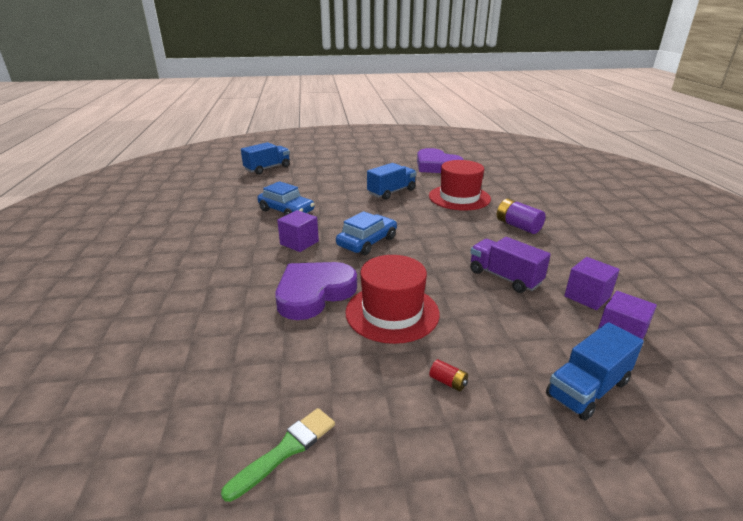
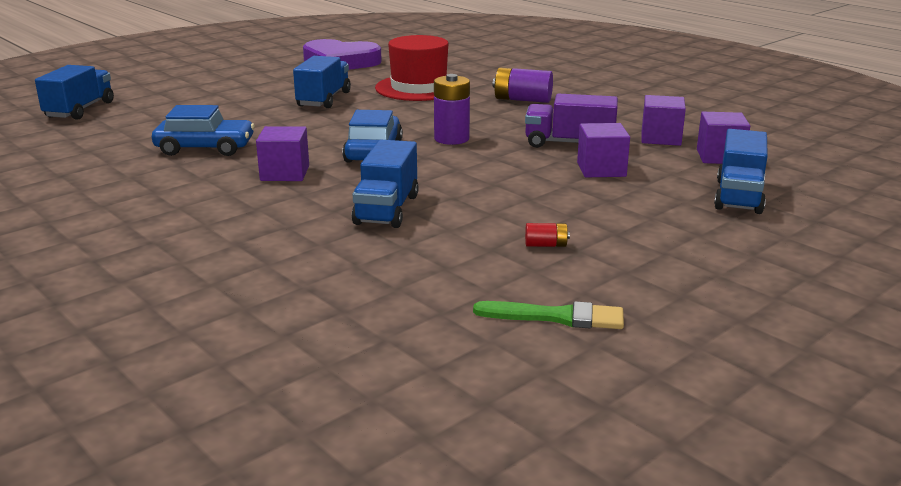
camera: 35 degrees left, 5 degrees down
(285, 450) = (556, 317): green brush -> green brush turned 90 degrees clockwise
(314, 293) = (387, 209): purple heart -> blue truck
(392, 312) = (500, 199): red hat -> none
(427, 246) = (451, 139): none -> purple battery
(448, 382) = (627, 228): red battery -> red battery (546, 245)
(499, 311) = (601, 169): none -> purple cube

